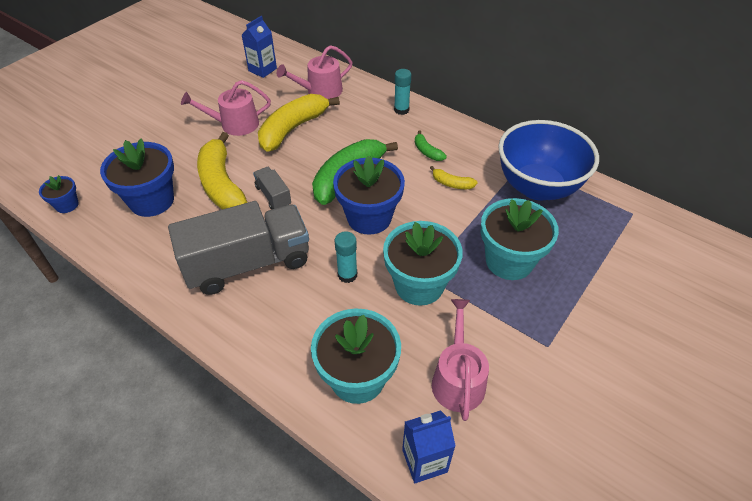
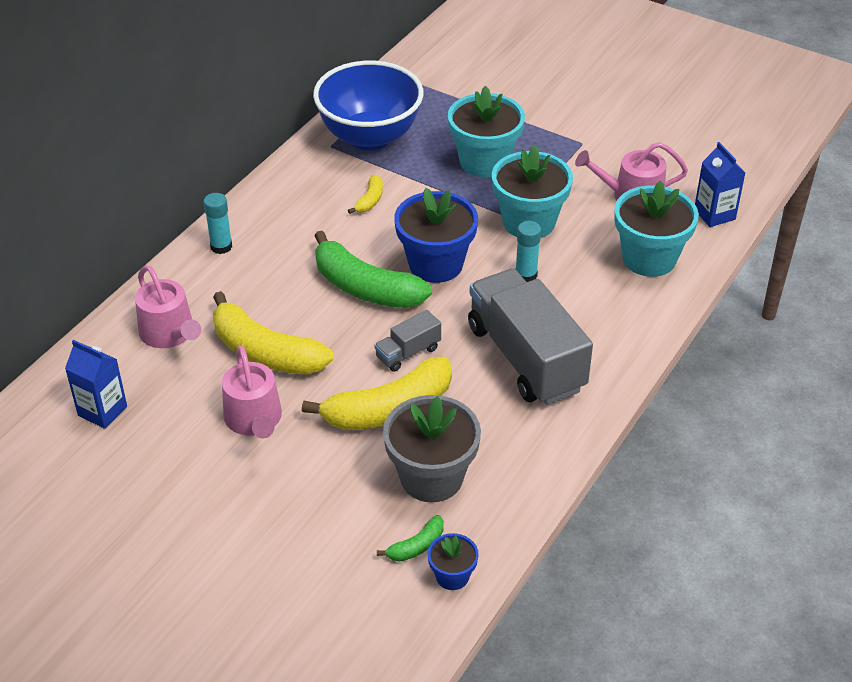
camera: 95 degrees left, 5 degrees down
(152, 201) = (431, 477): blue flower pot -> grey flower pot
(427, 151) = (311, 221): green banana -> green banana (416, 546)

